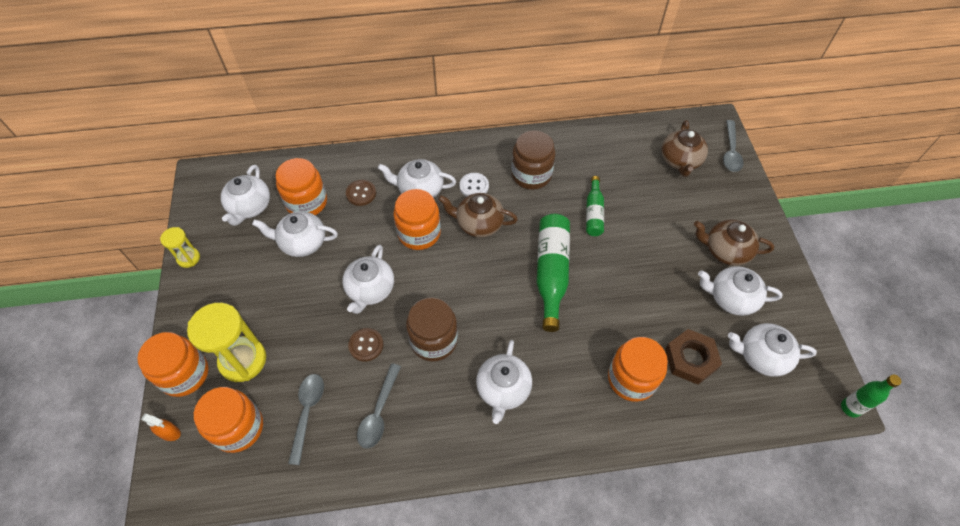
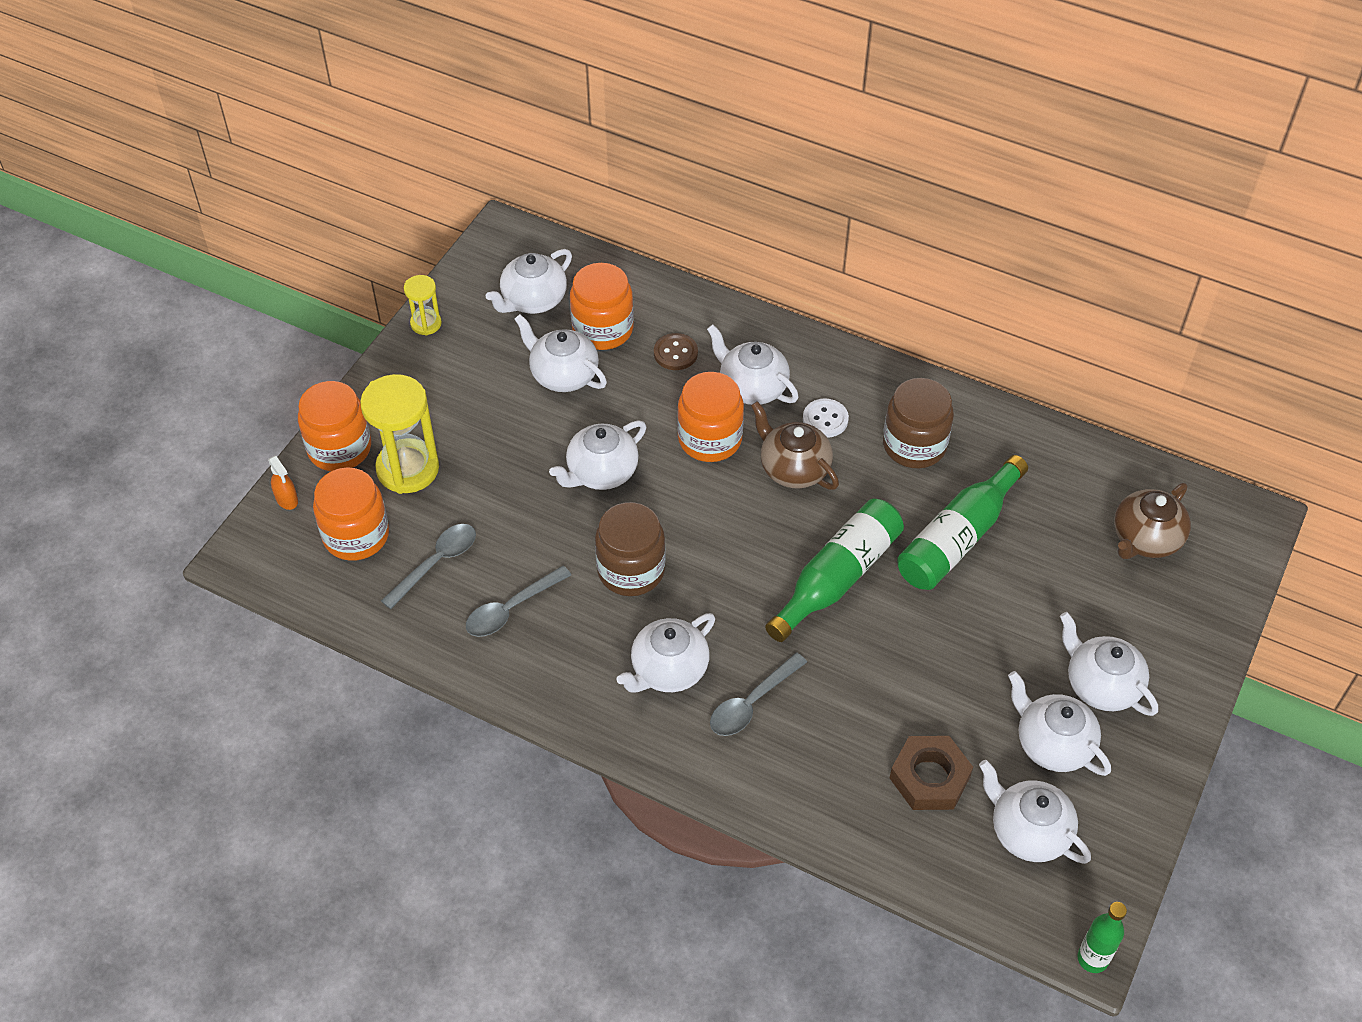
camera: 35 degrees right, 5 degrees down
(366, 345) = (550, 530): brown button -> none
(594, 213) = (958, 538): green bottle -> green bottle, size x1.71
(631, 379) = (833, 753): orange jar -> none
(725, 251) = (1101, 685): brown teapot -> white teapot
(730, 152) = (1235, 568): grey spoon -> grey spoon (751, 703)

